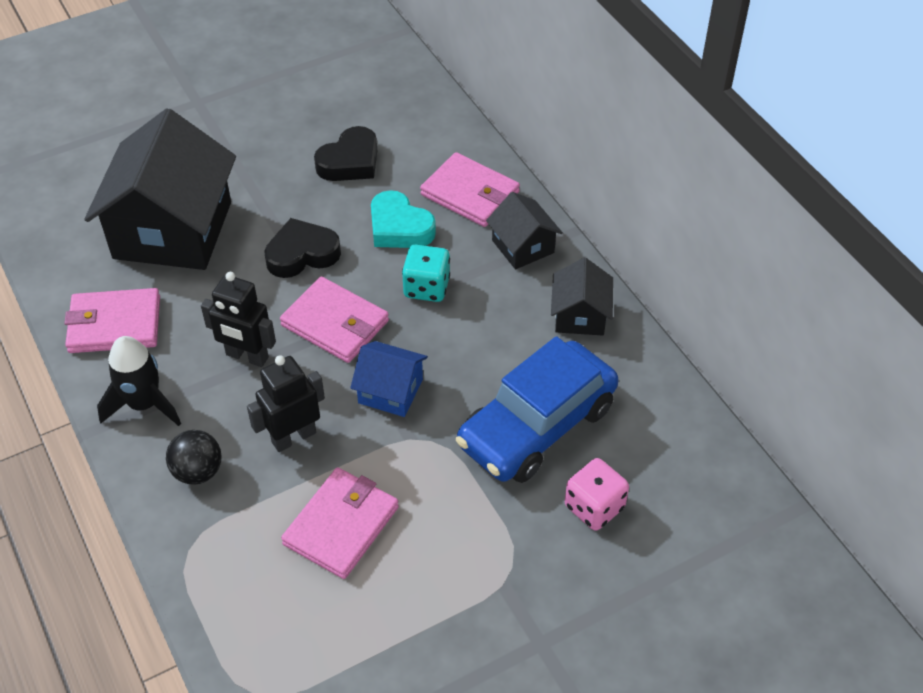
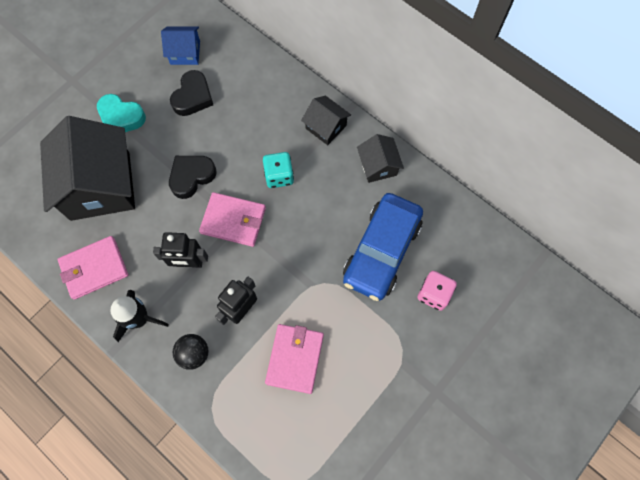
camera: 20 degrees left, 20 degrees up
(390, 391) = (286, 257): blue house -> blue house (185, 52)
(399, 227) = (244, 137): turquoise heart -> turquoise heart (121, 117)
(470, 194) = (278, 98): pink wallet -> none

